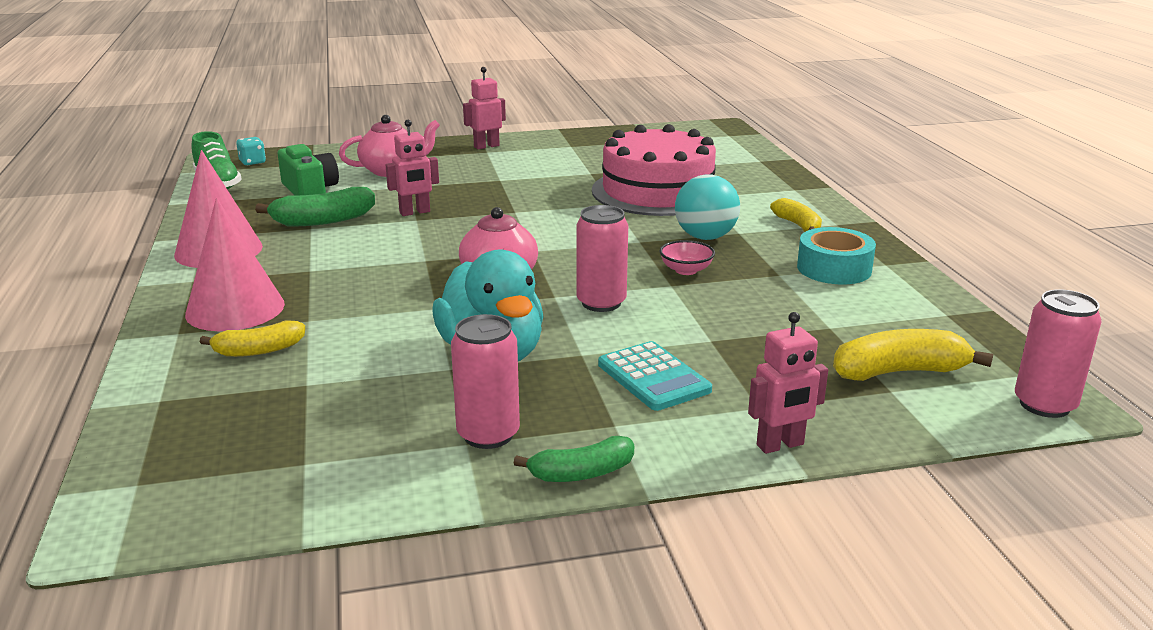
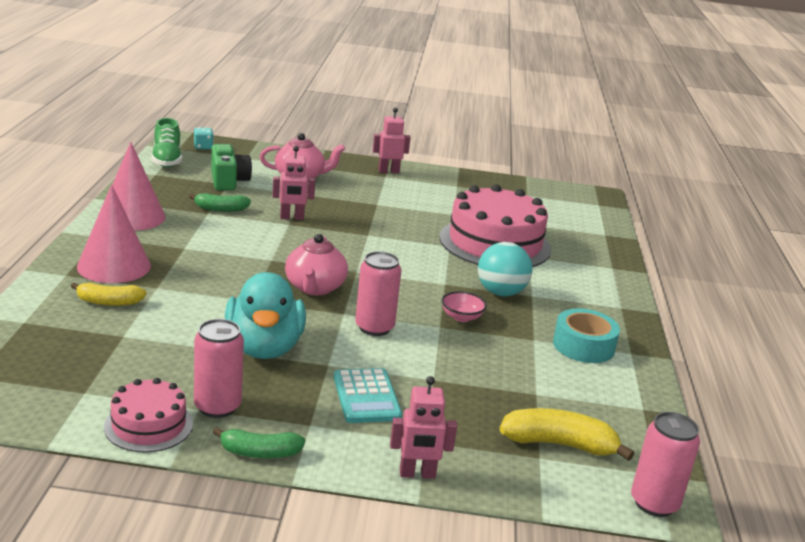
camera: 15 degrees right, 0 degrees up
(323, 220) = (220, 209): green banana -> green banana, size x0.66
(418, 479) = (148, 425): none -> pink cake
(798, 225) = (586, 301): yellow banana -> none

